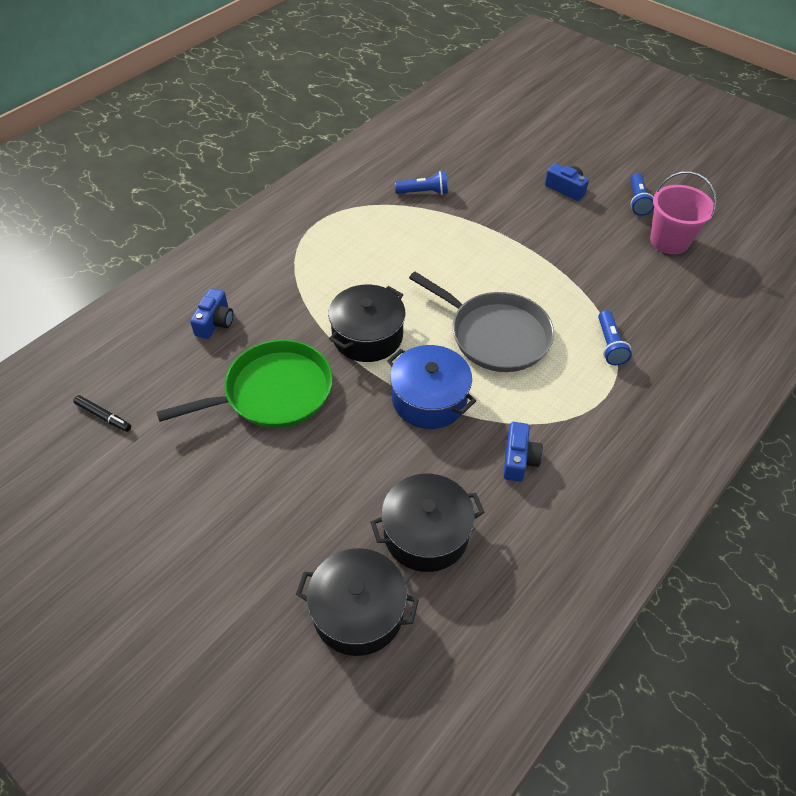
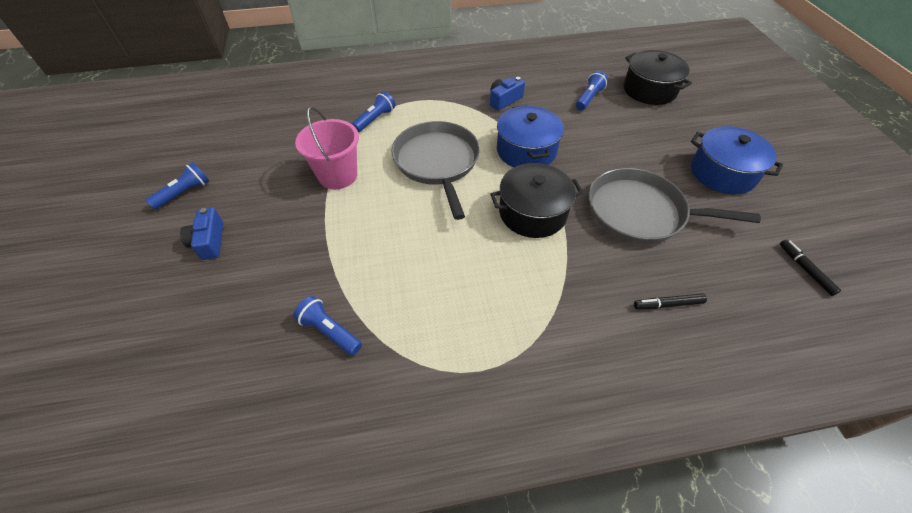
camera: 140 degrees left, 0 degrees up
(206, 497) = (722, 173): none -> blue pot
(215, 322) = (668, 304): blue camera -> black marker
(273, 392) = (640, 212): green pan -> grey pan
(426, 533) = (589, 98): black pot -> blue flashlight
(669, 241) = (226, 152): pink bucket -> pink bucket (338, 175)

